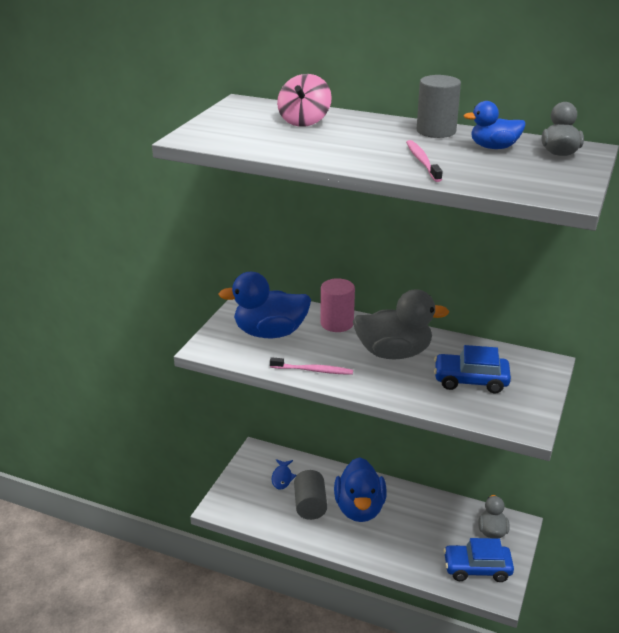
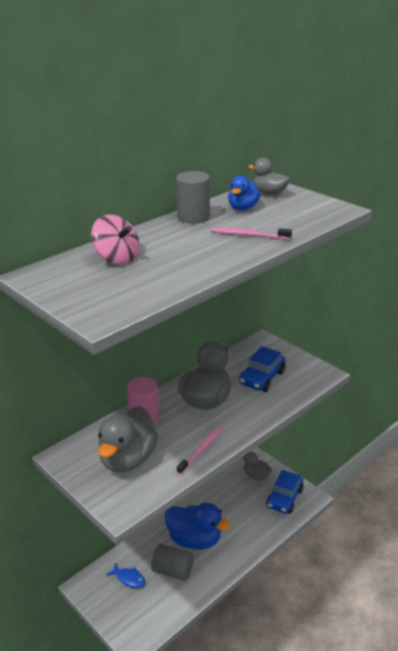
camera: 65 degrees left, 0 degrees up
(270, 333) = (128, 459): blue duck -> grey duck

